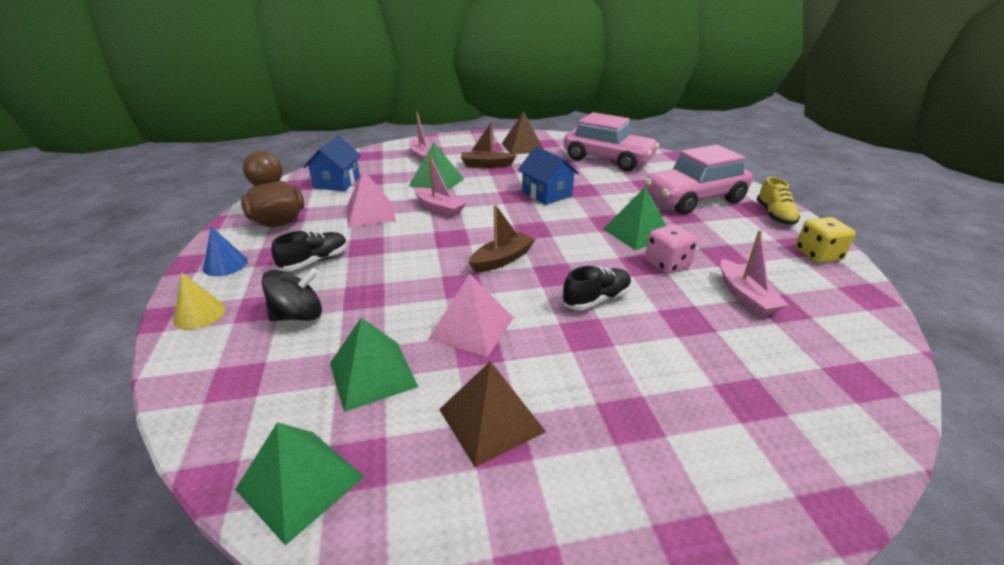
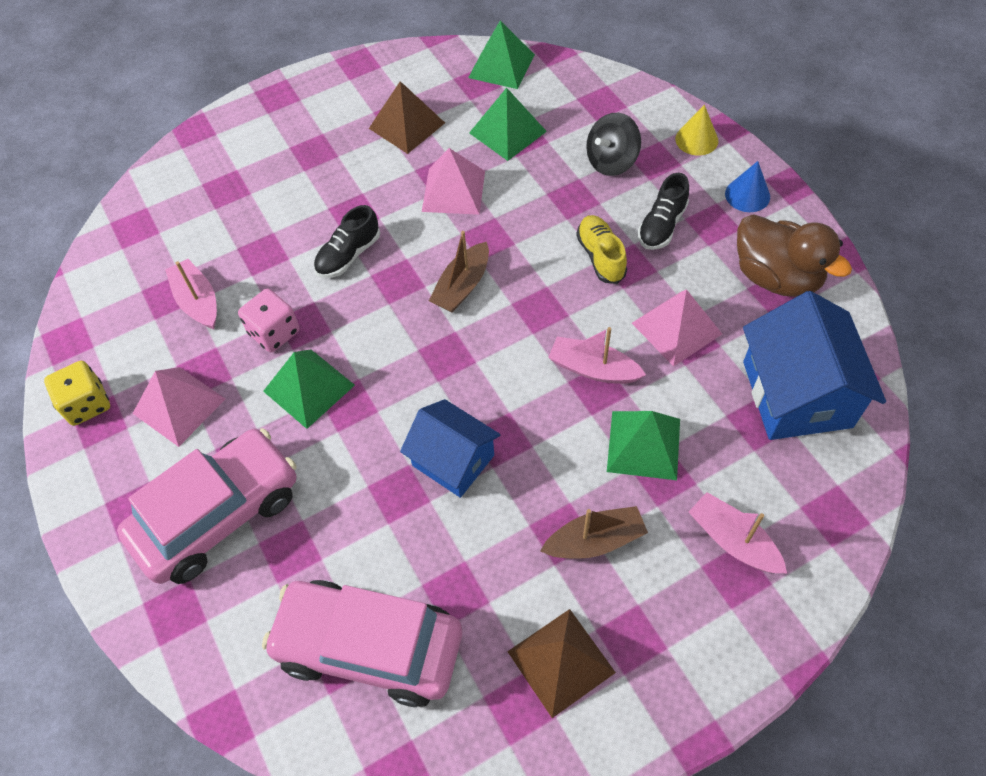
camera: 165 degrees right, 25 degrees up
(337, 182) = (796, 394): blue house -> blue house, size x1.54
(738, 242) = (179, 405): none -> pink pyramid
(774, 215) = (105, 496): yellow shoe -> yellow shoe (600, 256)

